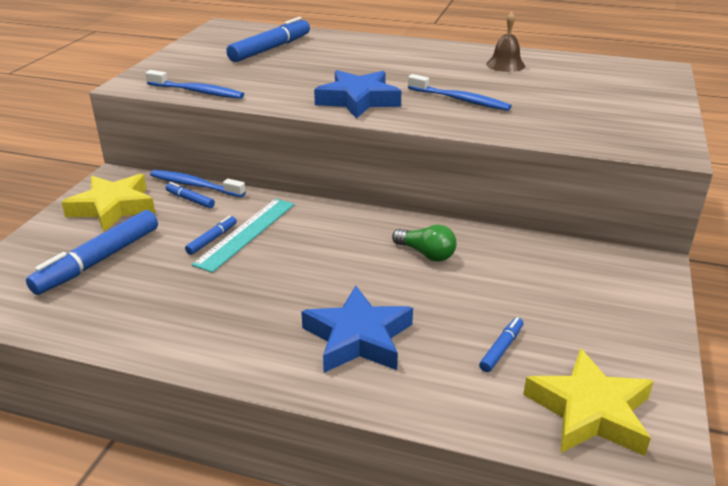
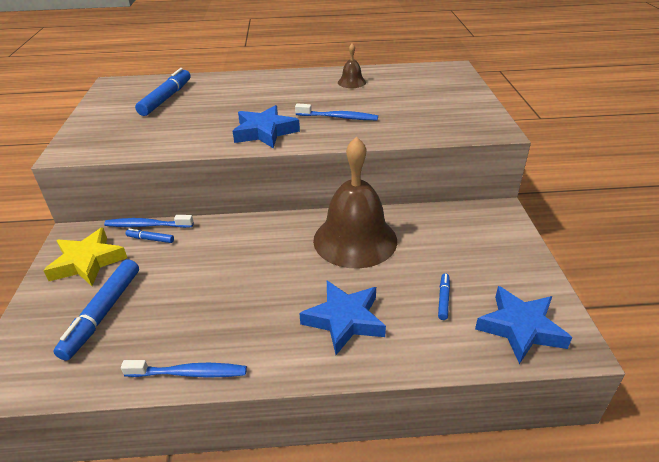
camera: 20 degrees left, 5 degrees up
(197, 92) = (129, 149): blue toothbrush -> blue toothbrush (188, 373)
(212, 239) = (188, 269): blue marker -> none
(246, 233) = (213, 257): turquoise ruler -> none
(426, 254) = (355, 240): green light bulb -> brown bell
(589, 411) = (520, 328): yellow star -> blue star

